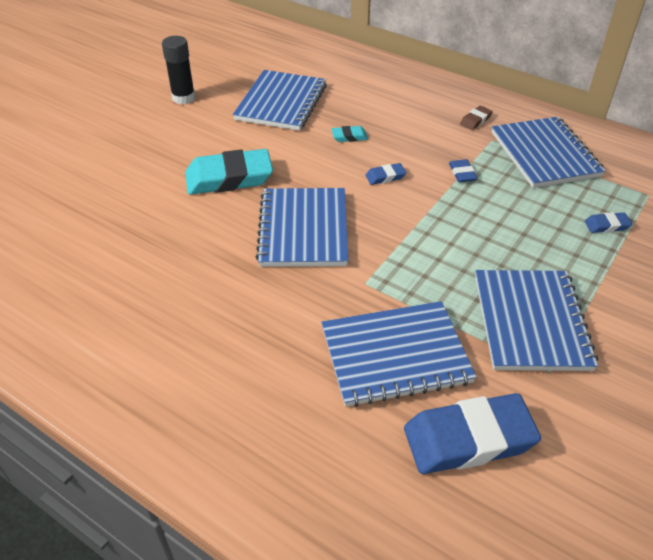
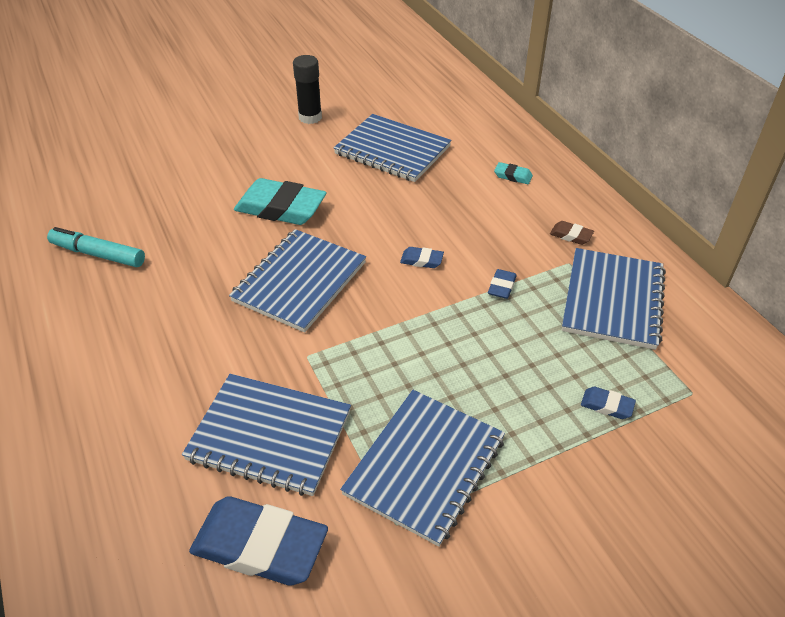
camera: 30 degrees right, 0 degrees up
(90, 278) = (98, 254): none -> turquoise marker
(281, 102) = (392, 150): blue notebook -> blue notebook turned 75 degrees clockwise
(349, 137) = (424, 207): turquoise eraser -> turquoise eraser (513, 176)
(475, 120) = (571, 235): brown eraser -> brown eraser turned 45 degrees clockwise

